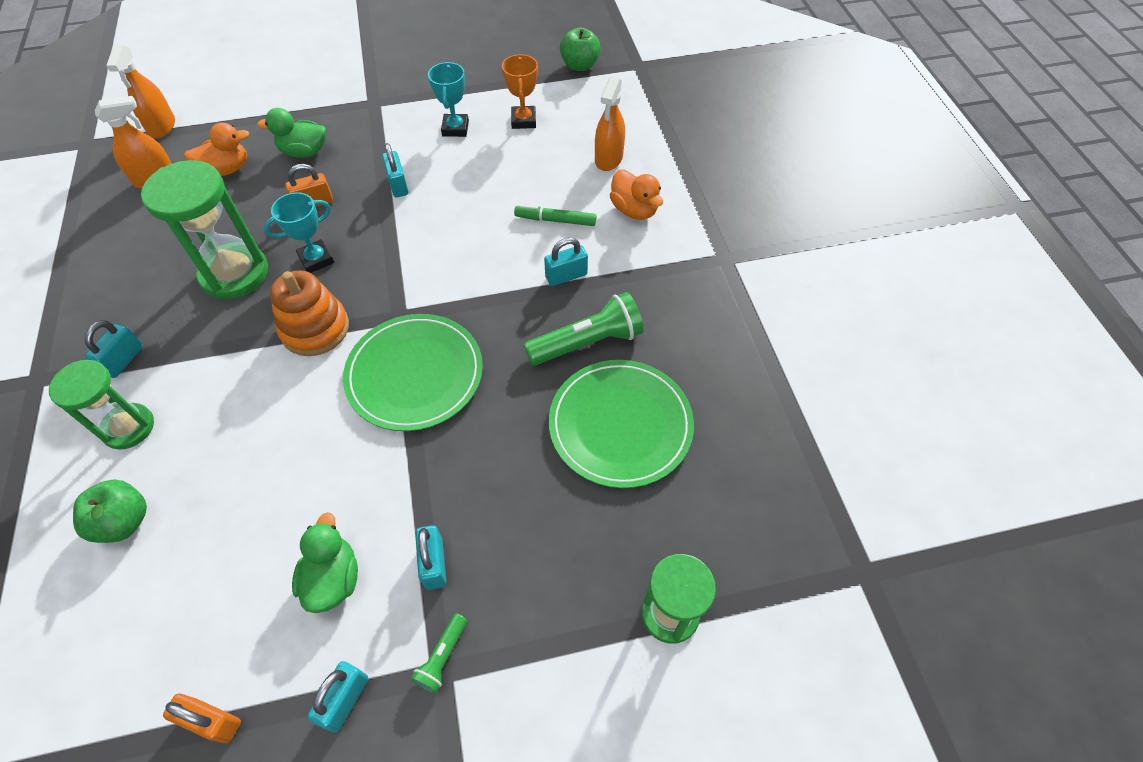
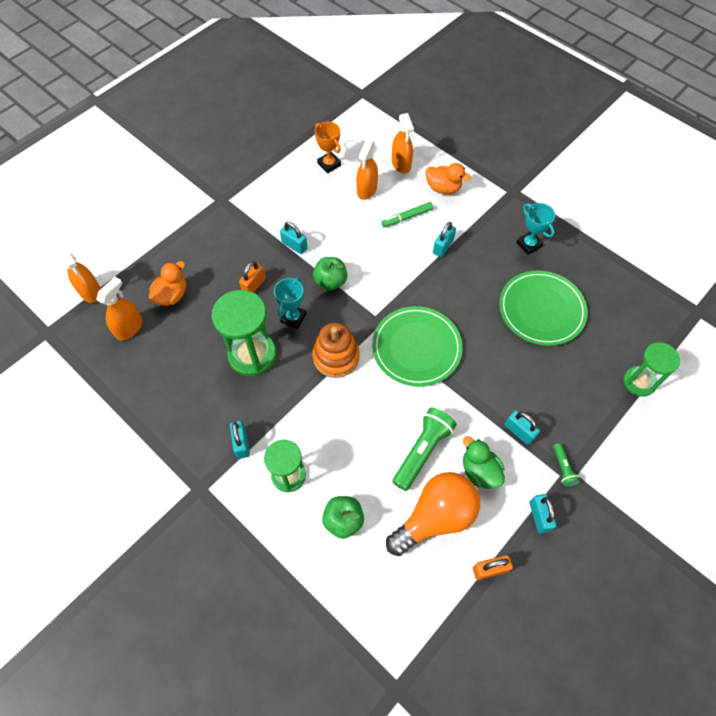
camera: 35 degrees left, 5 degrees up
(222, 597) = (435, 517): none -> orange light bulb
(304, 152) = (211, 256): green duck -> none
(455, 128) = (292, 191): turquoise trophy -> turquoise trophy (529, 244)
(539, 167) = (366, 190): none -> orange spray bottle
(579, 65) = (328, 110): green apple -> green apple (330, 281)
(587, 343) = (487, 277): green flashlight -> green flashlight (422, 451)

